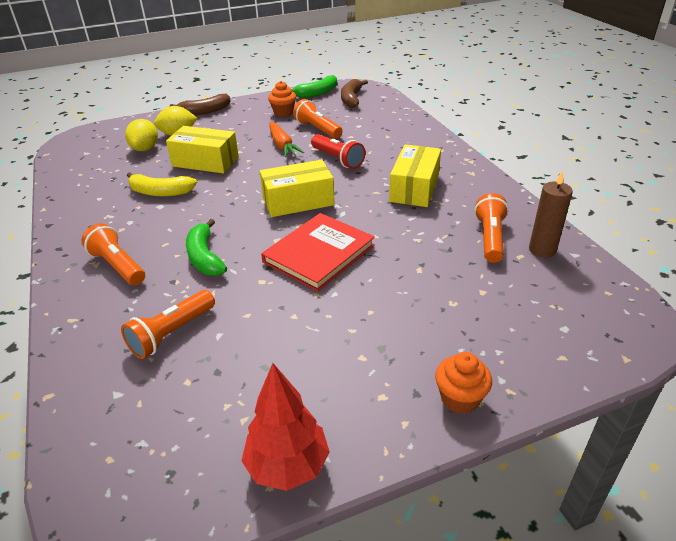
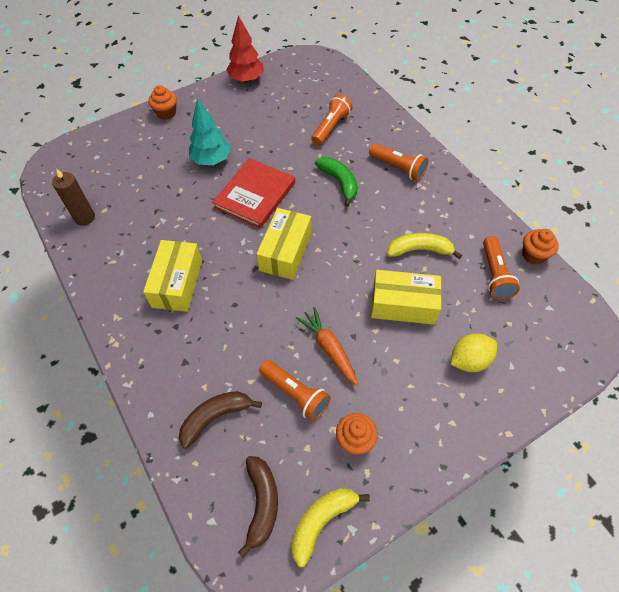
camera: 170 degrees right, 20 degrees up
(57, 181) = (533, 255): none -> orange cupcake
(145, 149) = (487, 323): yellow lemon -> none
(205, 111) = (470, 431): brown banana -> brown banana (215, 417)
(298, 201) = (285, 252): yellow box -> yellow box turned 45 degrees counterclockwise
(317, 93) = (322, 521): green banana -> yellow banana
(338, 159) = (259, 326): red flashlight -> none
(374, 302) = (211, 160): none -> turquoise tree
(490, 238) = (121, 225): orange flashlight -> orange flashlight (494, 275)

